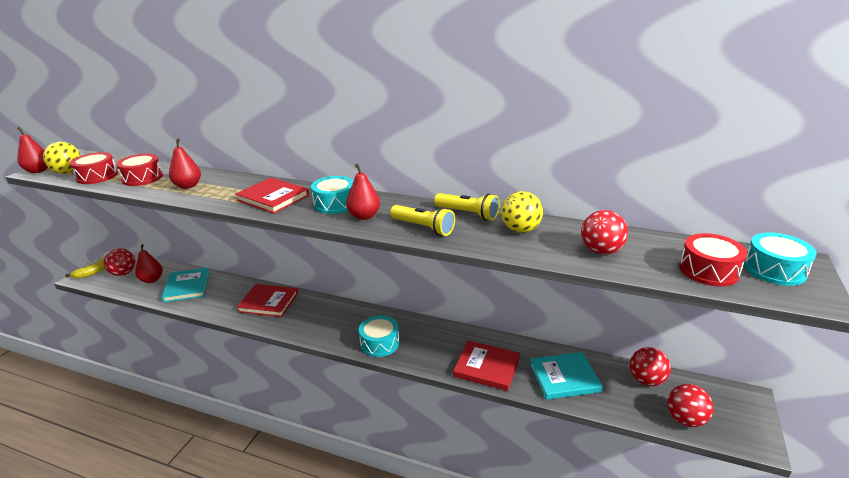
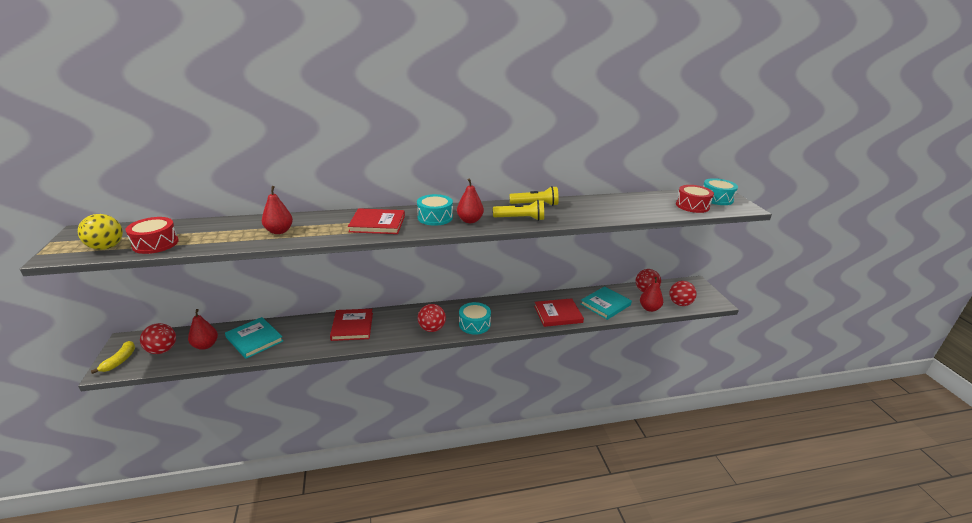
camera: 35 degrees left, 0 degrees up
(38, 171) = (60, 254): red pear -> red pear (649, 308)
(142, 178) = (215, 235): red drum -> none
(268, 302) = (352, 326): red book -> red book turned 75 degrees counterclockwise
(520, 230) = (579, 207): yellow ball -> none
(601, 251) = (634, 208): red ball -> red ball (432, 329)

